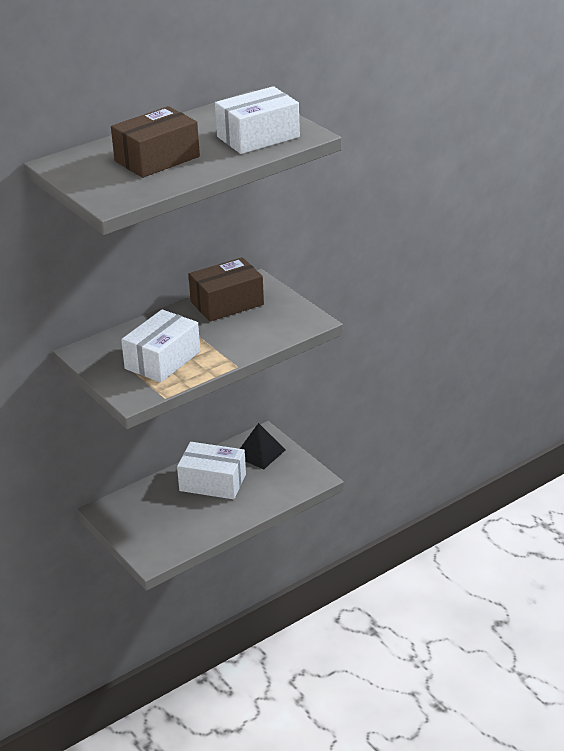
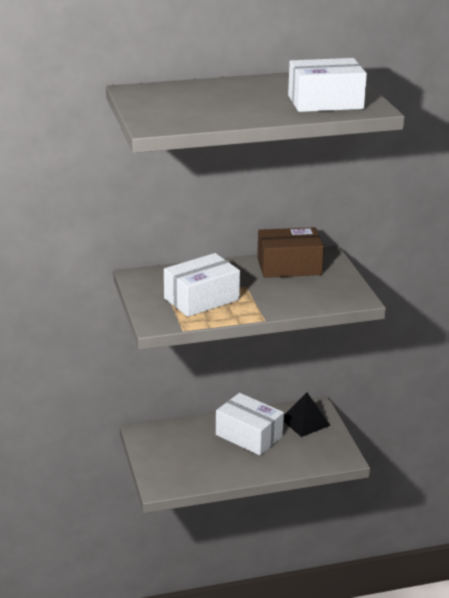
camera: 20 degrees right, 5 degrees down
(157, 159) = (220, 102): brown box -> none

